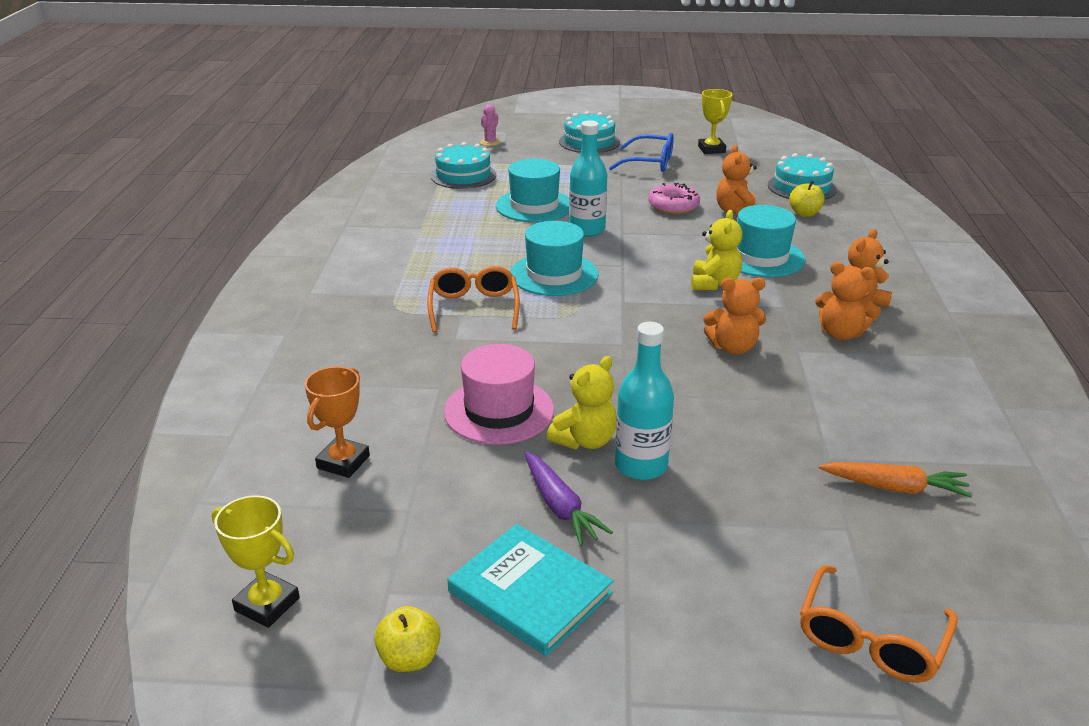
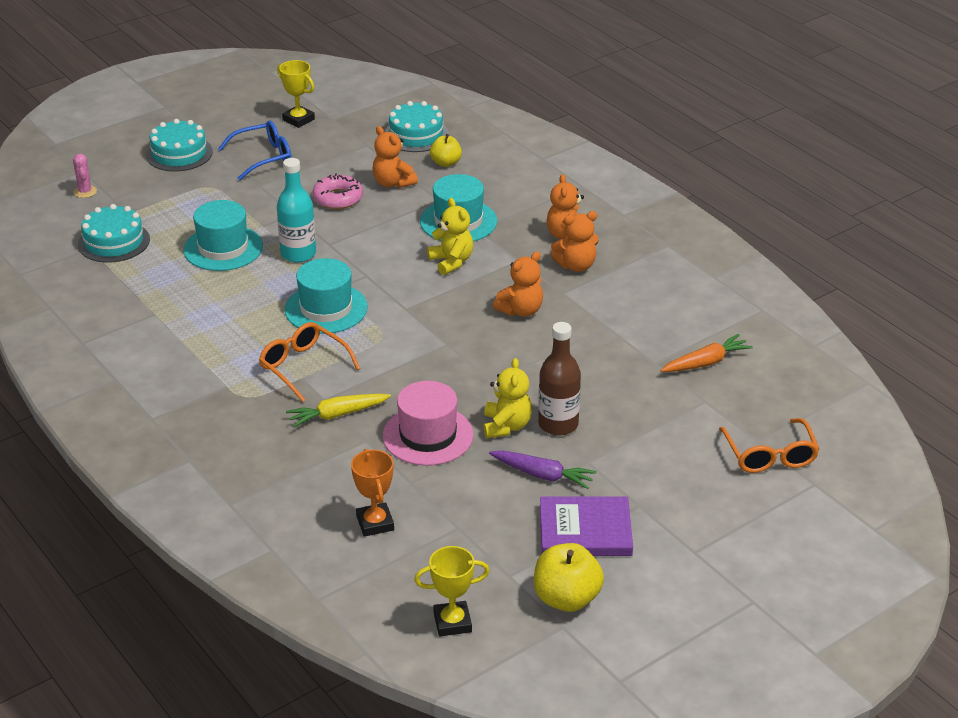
camera: 40 degrees left, 5 degrees up
(409, 658) = (566, 598): yellow apple -> yellow apple, size x1.59
(446, 355) = (337, 415): none -> yellow carrot
(530, 592) = (585, 530): turquoise book -> purple book
(641, 466) = (558, 424): turquoise bottle -> brown bottle

